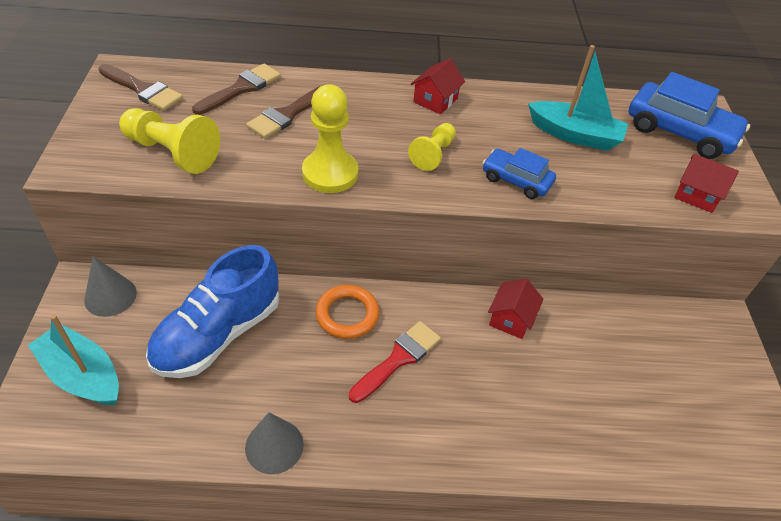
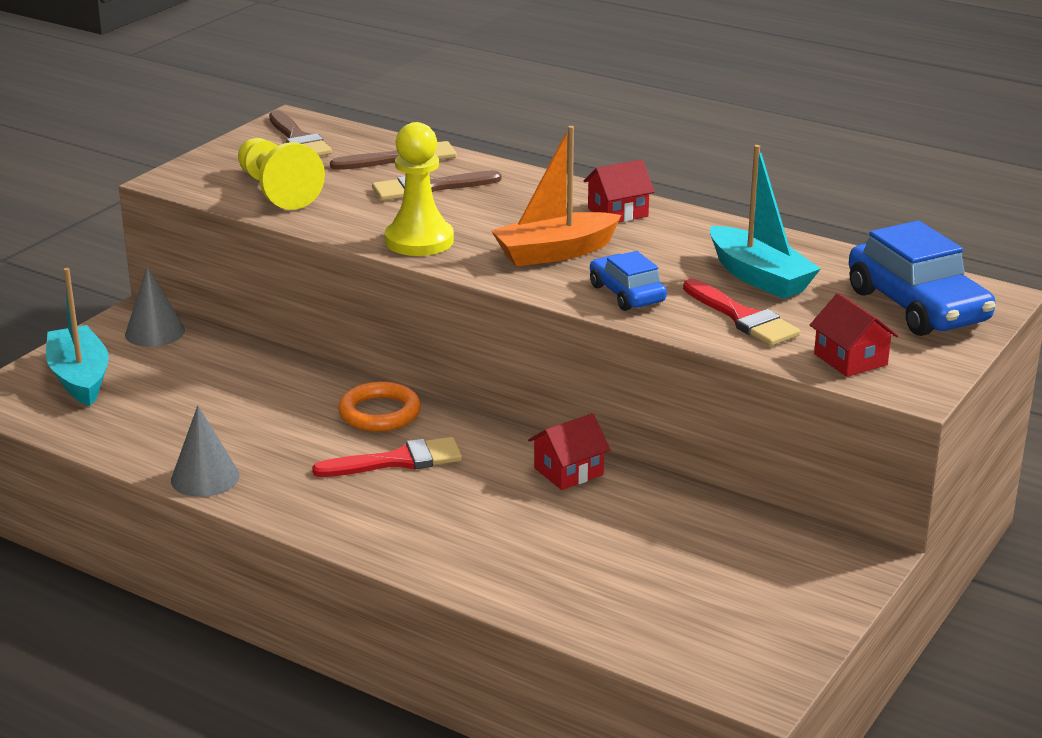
camera: 35 degrees right, 20 degrees down
(218, 334) = (231, 388): blue shoe -> none
(433, 154) = (554, 252): yellow pawn -> orange boat
(603, 178) = (743, 318): none -> red brush

